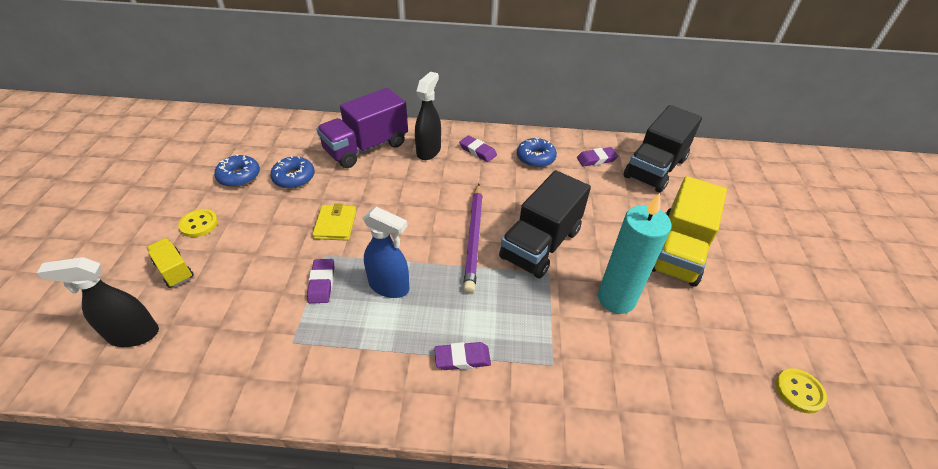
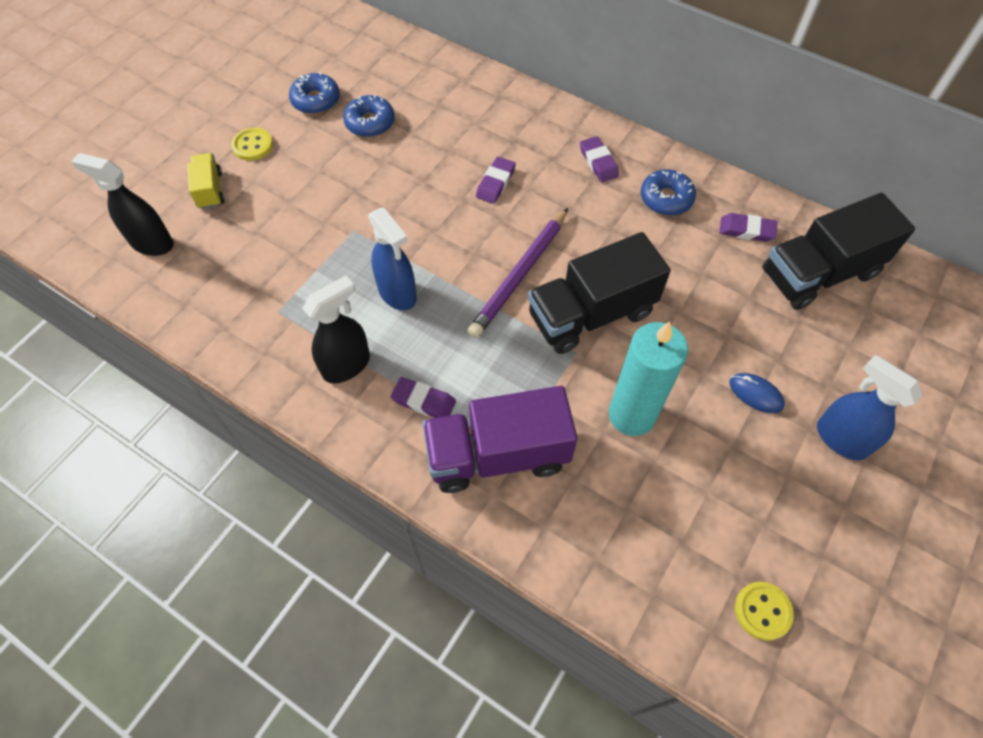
camera: 30 degrees right, 15 degrees up
(321, 283) = (334, 261): purple eraser -> purple eraser (495, 183)
(335, 225) = (382, 199): yellow wallet -> none
(366, 147) = (469, 110): purple truck -> purple truck (497, 455)
(429, 151) = (539, 140): black spray bottle -> black spray bottle (347, 365)
(678, 251) = (755, 394): yellow truck -> blue mouse
(745, 256) = (840, 438): none -> blue spray bottle

